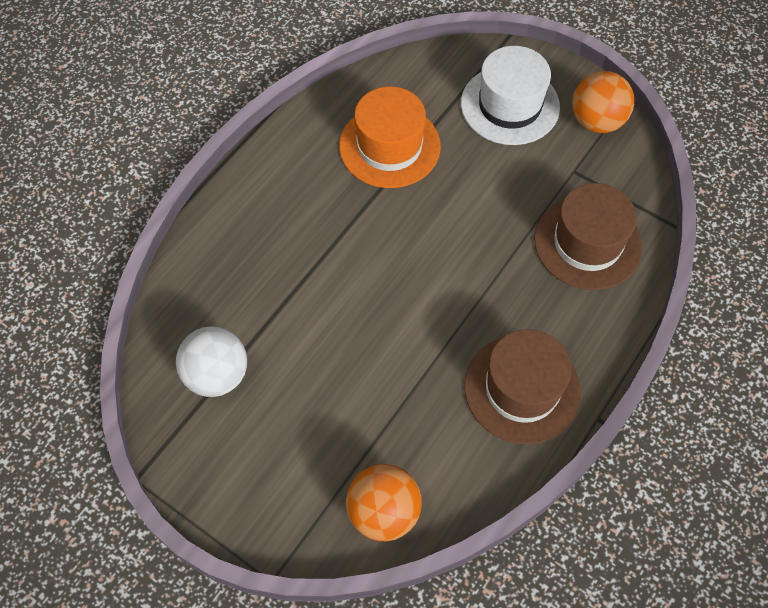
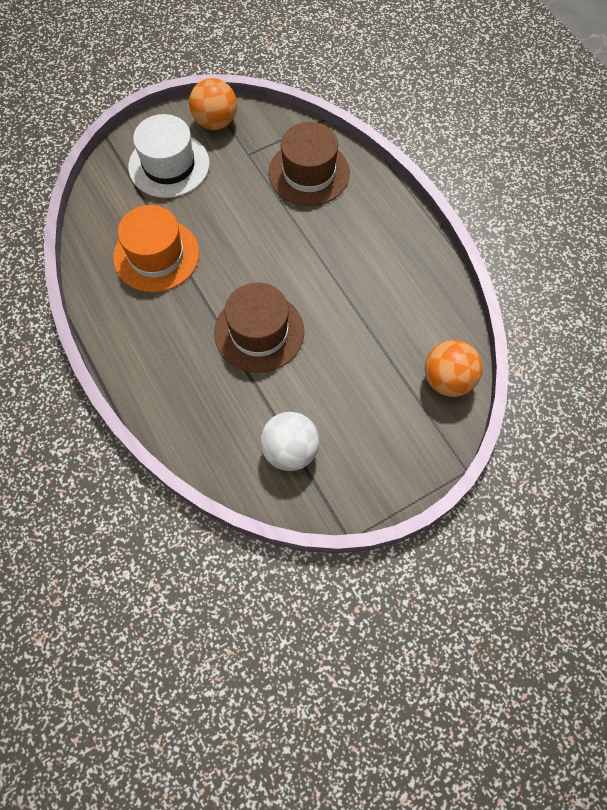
camera: 65 degrees left, 5 degrees up
(522, 389) = (397, 260): brown hat -> brown hat (259, 332)

